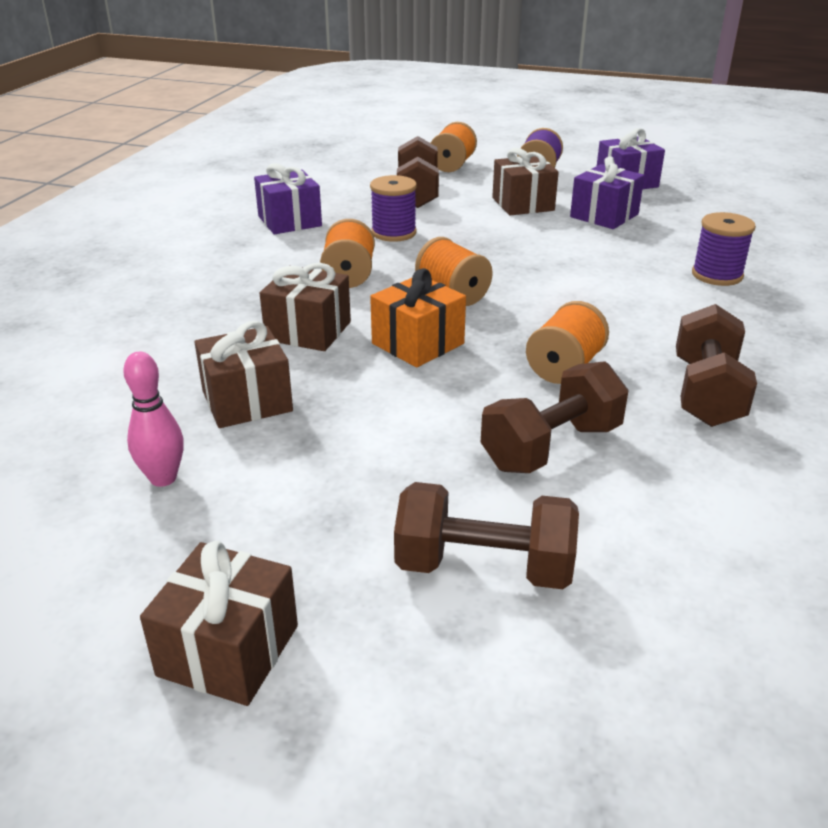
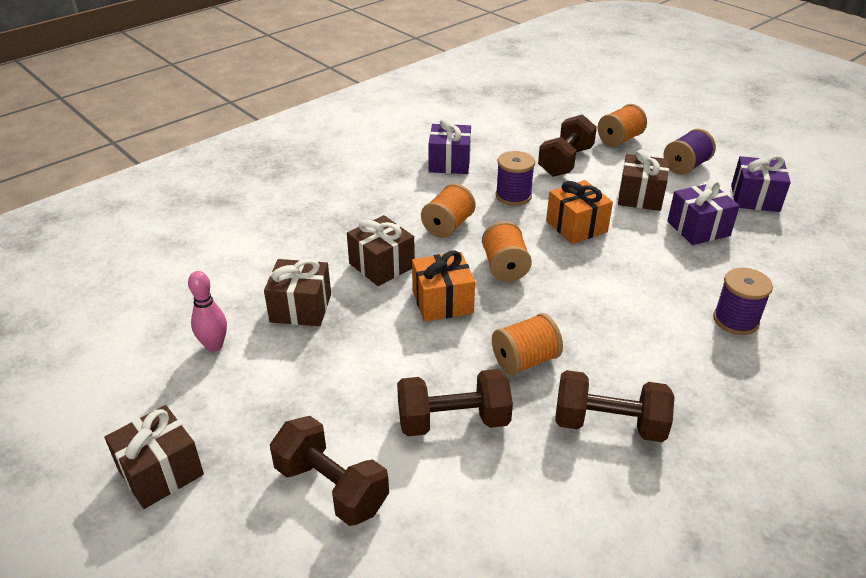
camera: 30 degrees right, 5 degrees up
(488, 242) = (576, 226): none -> orange gift
(706, 393) = (609, 424): brown dumbbell -> brown dumbbell turned 60 degrees clockwise

